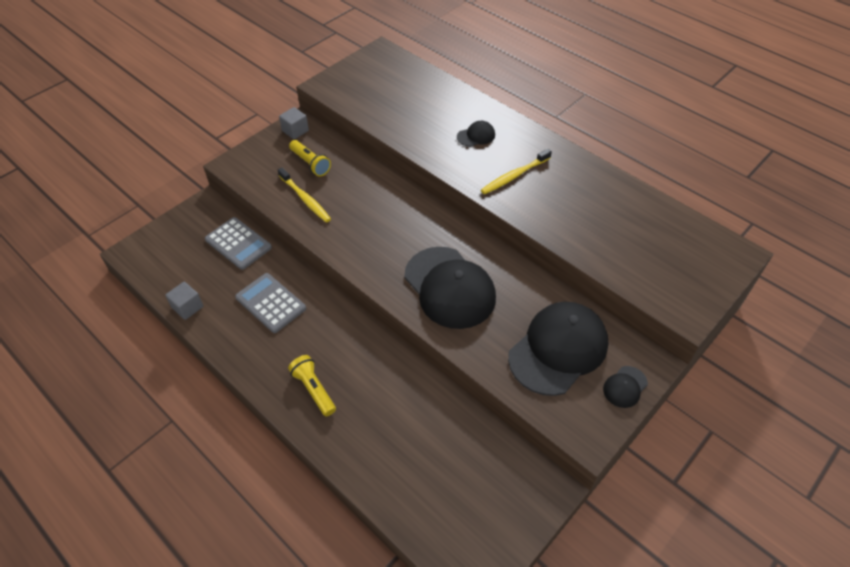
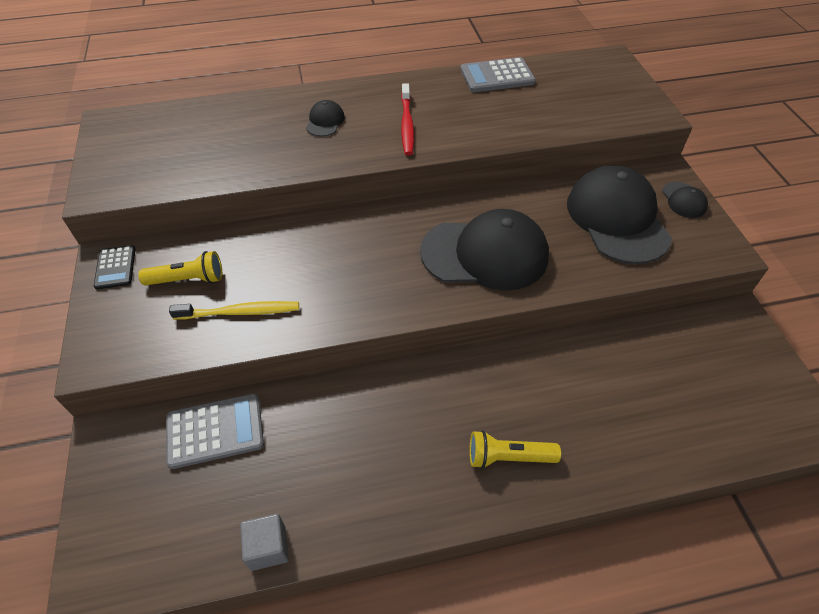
camera: 55 degrees left, 0 degrees up
(270, 303) = (345, 440): grey calculator -> grey calculator (497, 76)
(295, 131) = (115, 267): grey cube -> black calculator
(514, 176) = (407, 125): yellow toothbrush -> red toothbrush

